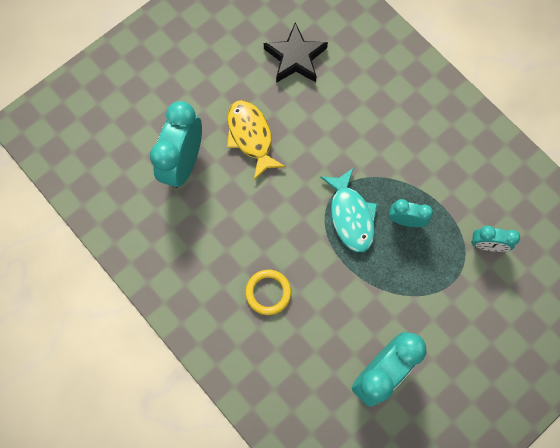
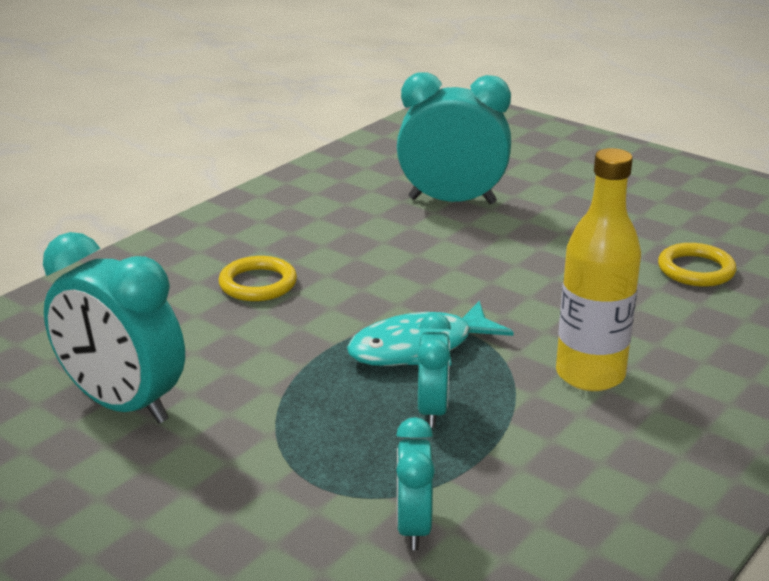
camera: 80 degrees right, 45 degrees down
(251, 136) = (524, 245): yellow fish -> none
(295, 58) = (696, 270): black star -> yellow ring
(386, 141) = (590, 375): none -> yellow bottle

